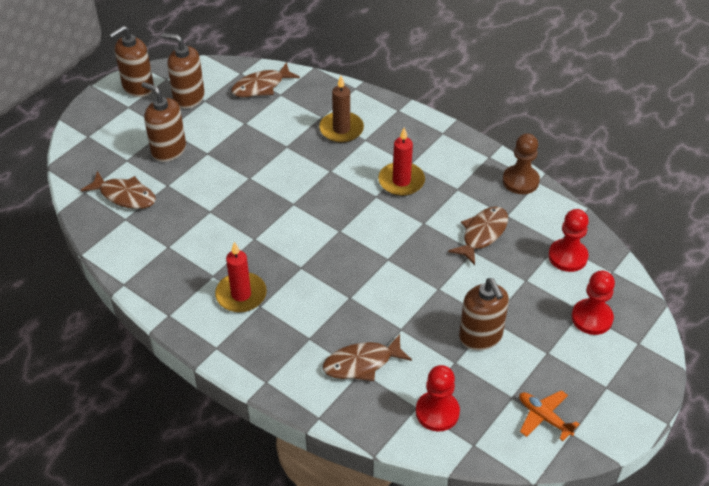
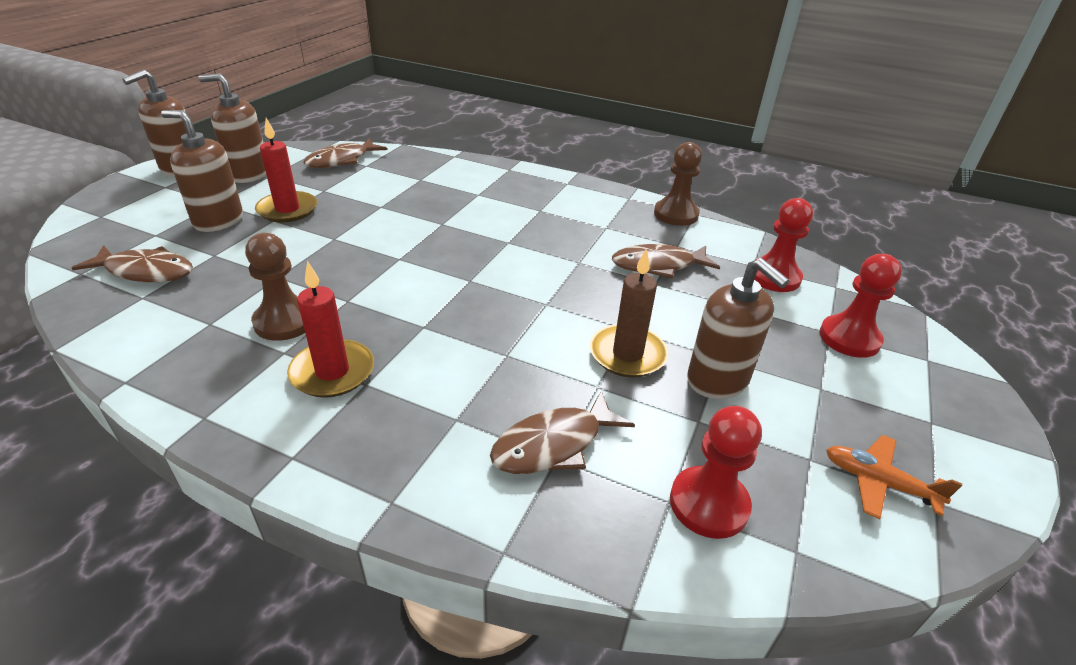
camera: 15 degrees left, 10 degrees down
(214, 251) = (285, 321): none -> brown pawn
(341, 129) = (447, 187): brown candle -> brown candle (627, 354)
(401, 181) = (535, 226): red candle -> red candle (287, 210)
(482, 234) = (658, 265): brown fish -> brown fish turned 120 degrees counterclockwise

